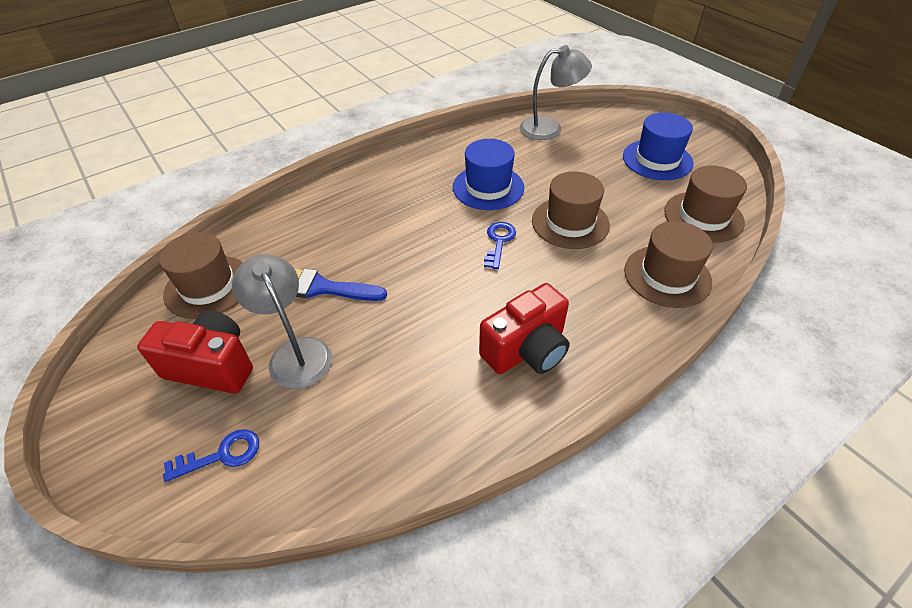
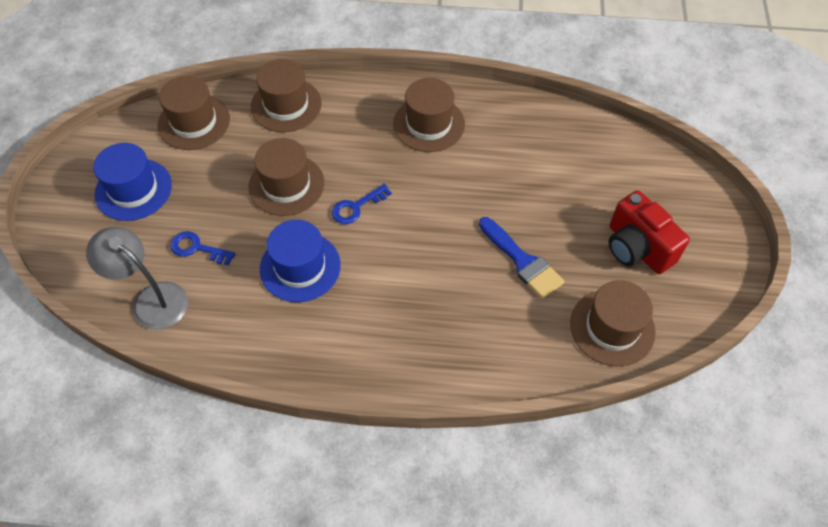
camera: 140 degrees left, 10 degrees up
(222, 455) = (653, 184): blue key -> blue key (197, 248)
(295, 352) = (574, 220): grey lamp -> none
(526, 350) = (429, 124): red camera -> brown hat

